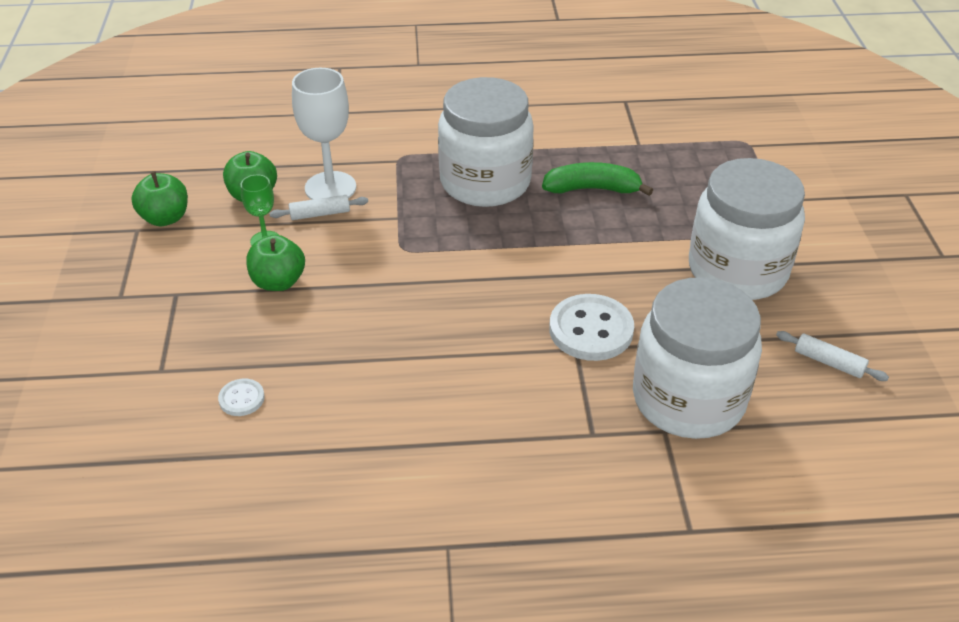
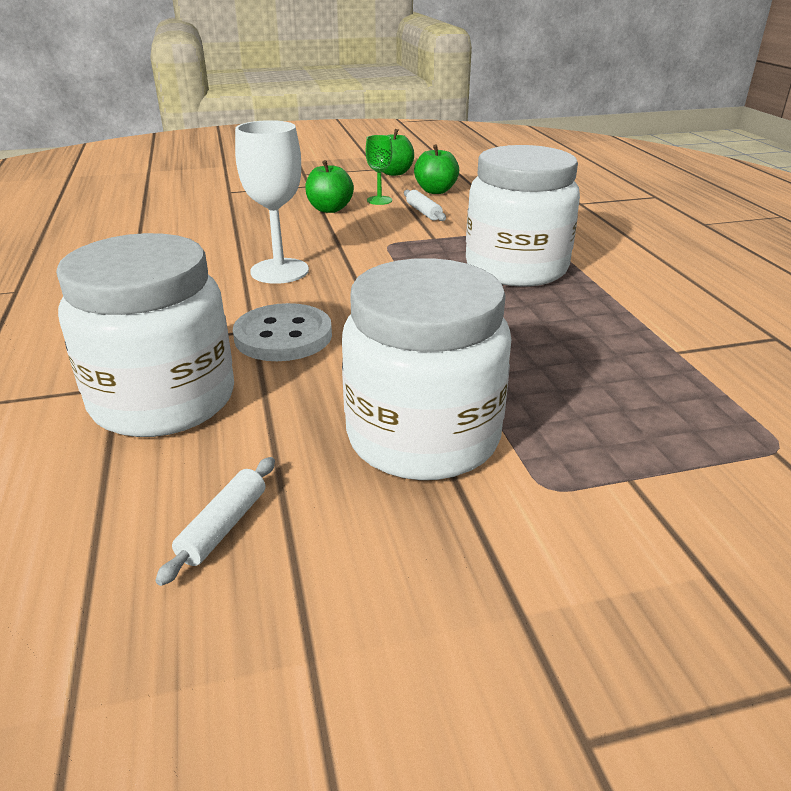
camera: 80 degrees right, 10 degrees down
(241, 399) = (197, 214): white button -> none
(330, 188) = (463, 212): white goblet -> white goblet (279, 271)
(592, 189) = (546, 324): green banana -> none

